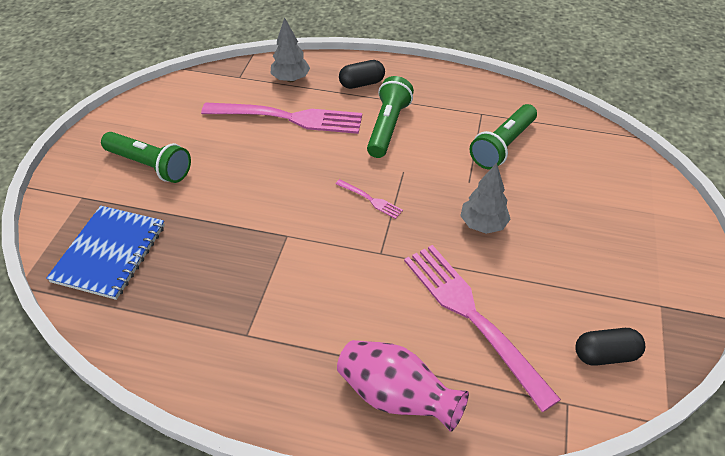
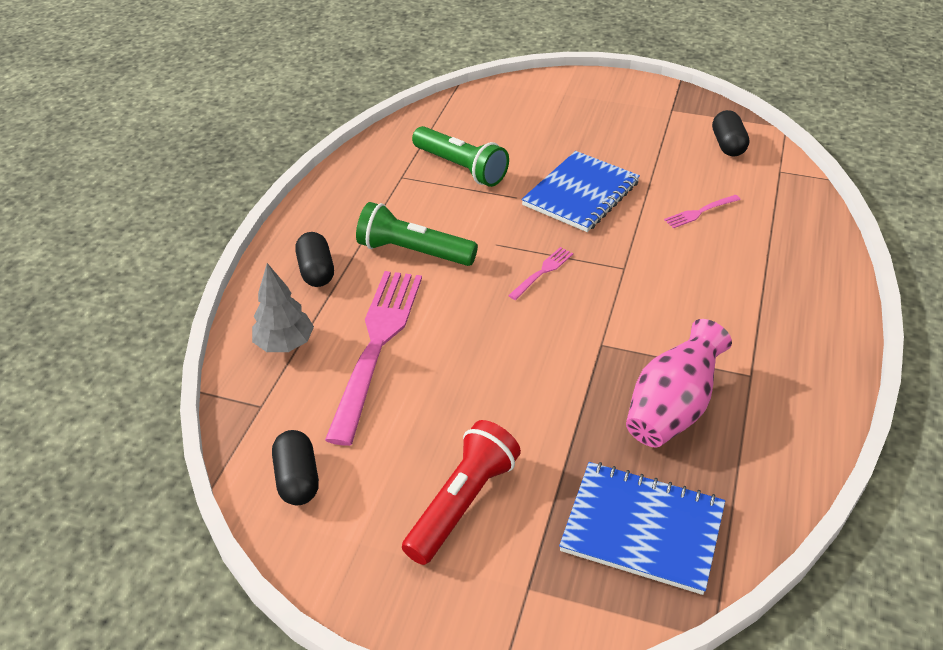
camera: 85 degrees left, 5 degrees down
(150, 165) = (462, 503): green flashlight -> red flashlight
(181, 98) = (297, 479): none -> black capsule
(396, 396) = (798, 266): pink vase -> pink vase (672, 409)
(472, 317) = (700, 212): pink fork -> pink fork, size x0.42
(483, 224) = (581, 194): grey tree -> blue notebook

